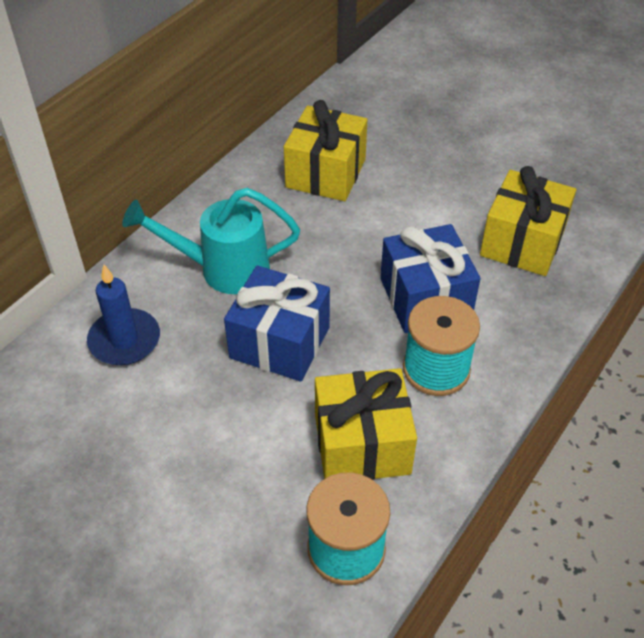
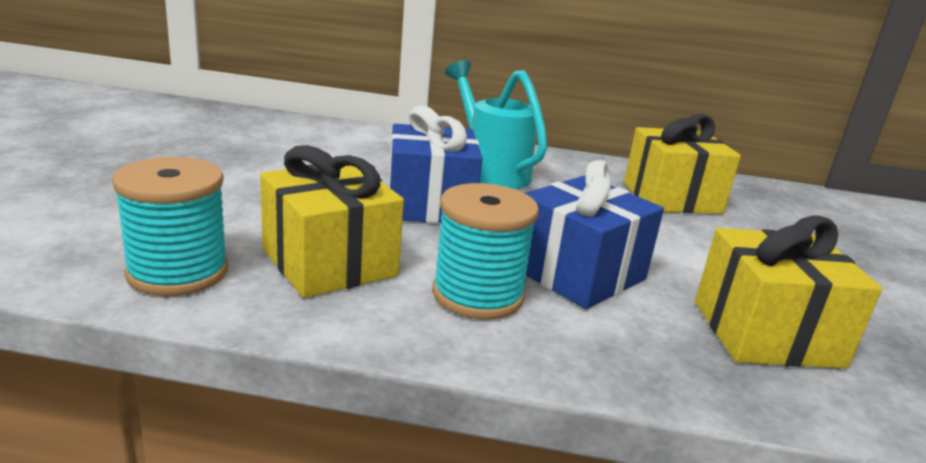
camera: 60 degrees right, 25 degrees down
(124, 340) = (373, 147): blue candle -> none

